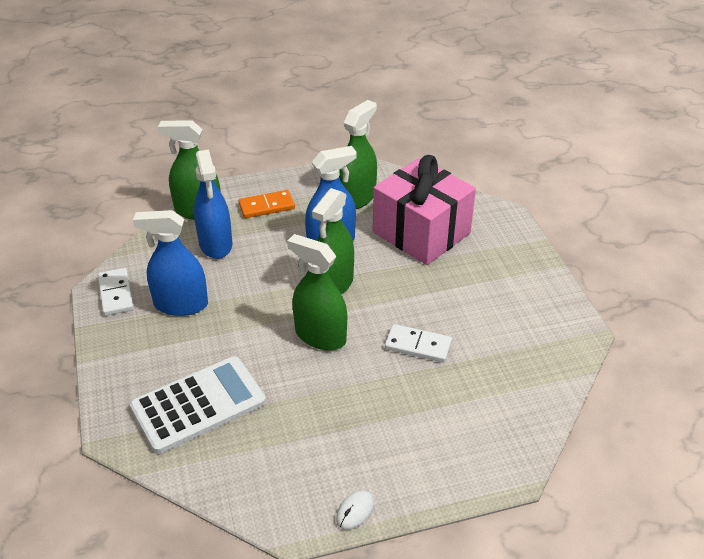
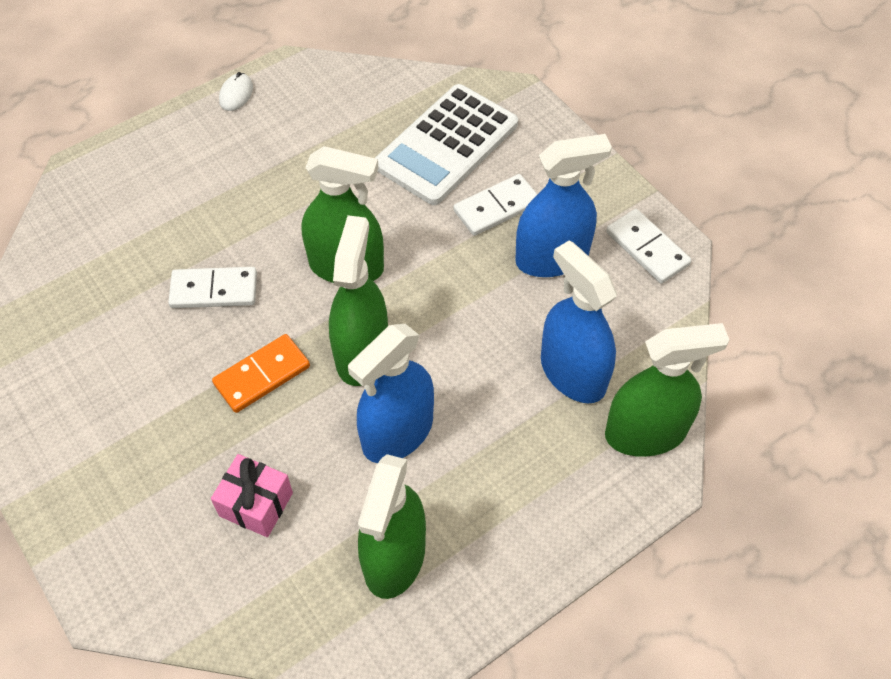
camera: 160 degrees right, 15 degrees up
(193, 346) = (497, 208): none -> white domino
(267, 206) = (541, 481): orange domino -> orange domino (262, 375)
(421, 232) = (256, 504): pink gift -> pink gift, size x0.44

